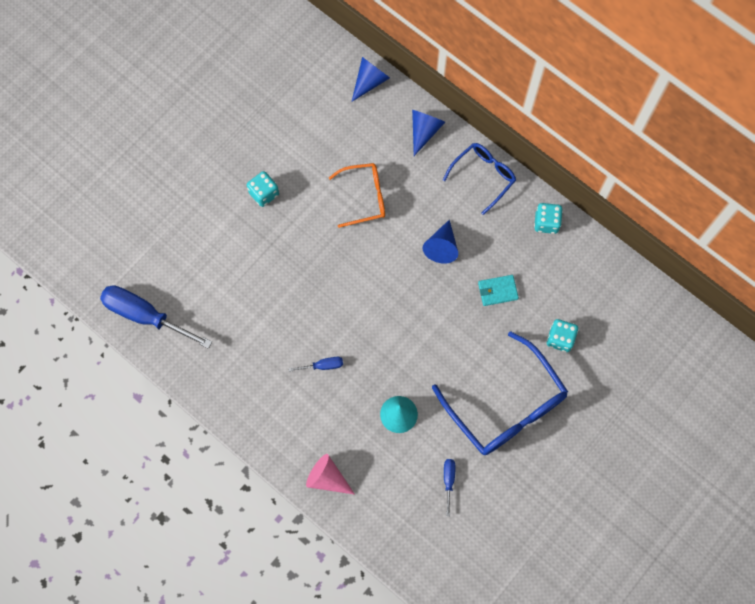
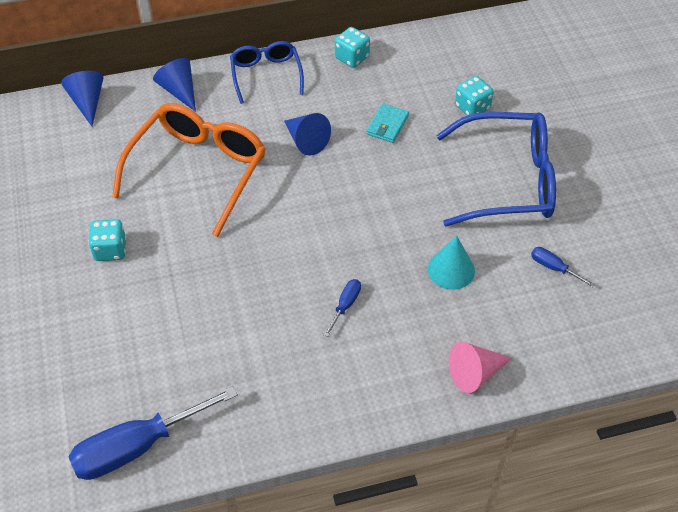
camera: 55 degrees left, 20 degrees down
(364, 197) = (198, 170): orange glasses -> orange glasses, size x1.74

